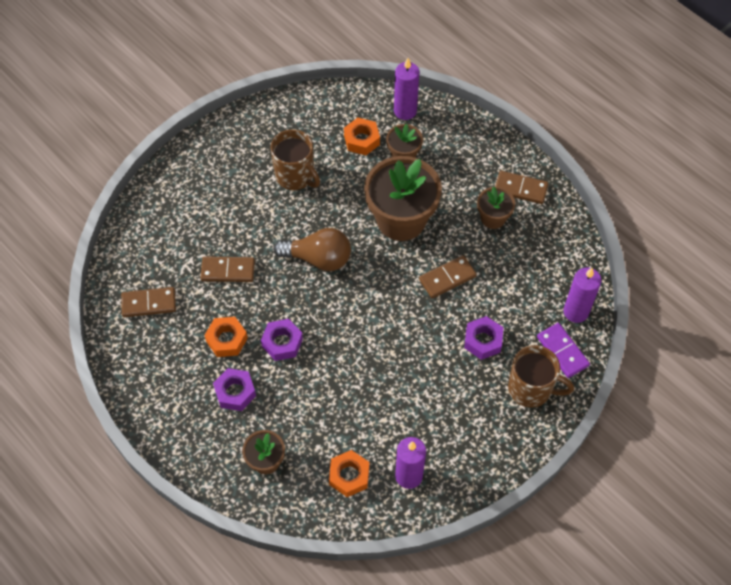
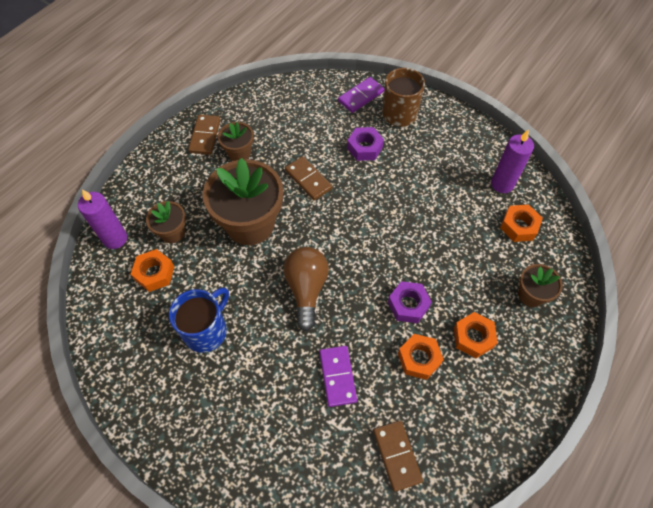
camera: 100 degrees left, 0 degrees up
(228, 271) = (337, 376): brown domino -> purple domino
(235, 392) = (473, 337): purple nut -> orange nut
(295, 176) = (206, 331): brown mug -> blue mug
(576, 312) = (323, 91): purple candle -> none

